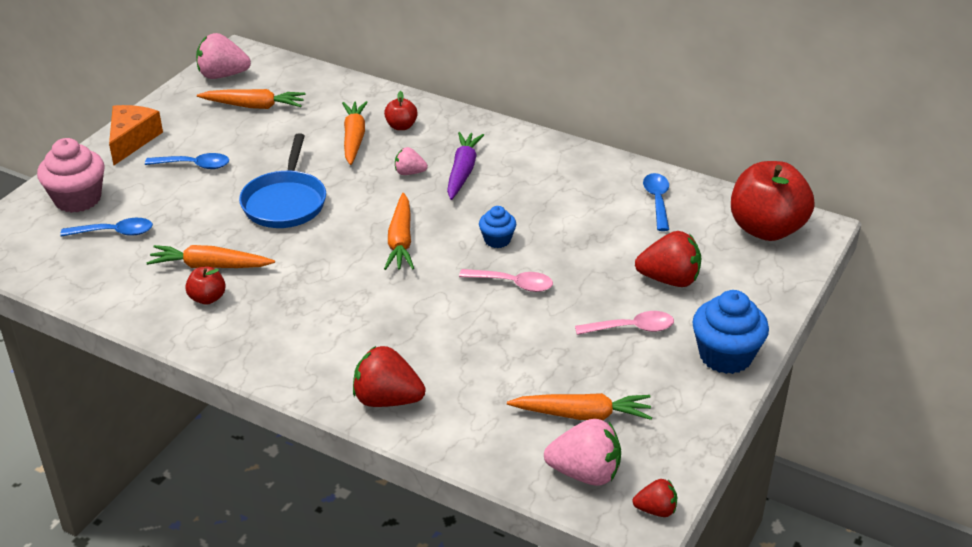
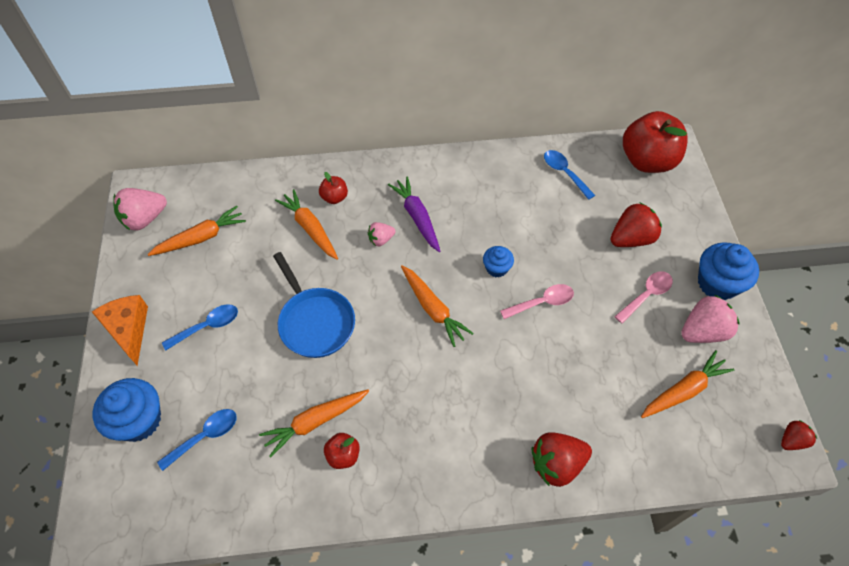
camera: 35 degrees left, 20 degrees up
(78, 199) = (139, 420): pink cupcake -> blue cupcake
(585, 473) = (728, 439): pink strawberry -> pink strawberry (702, 331)

